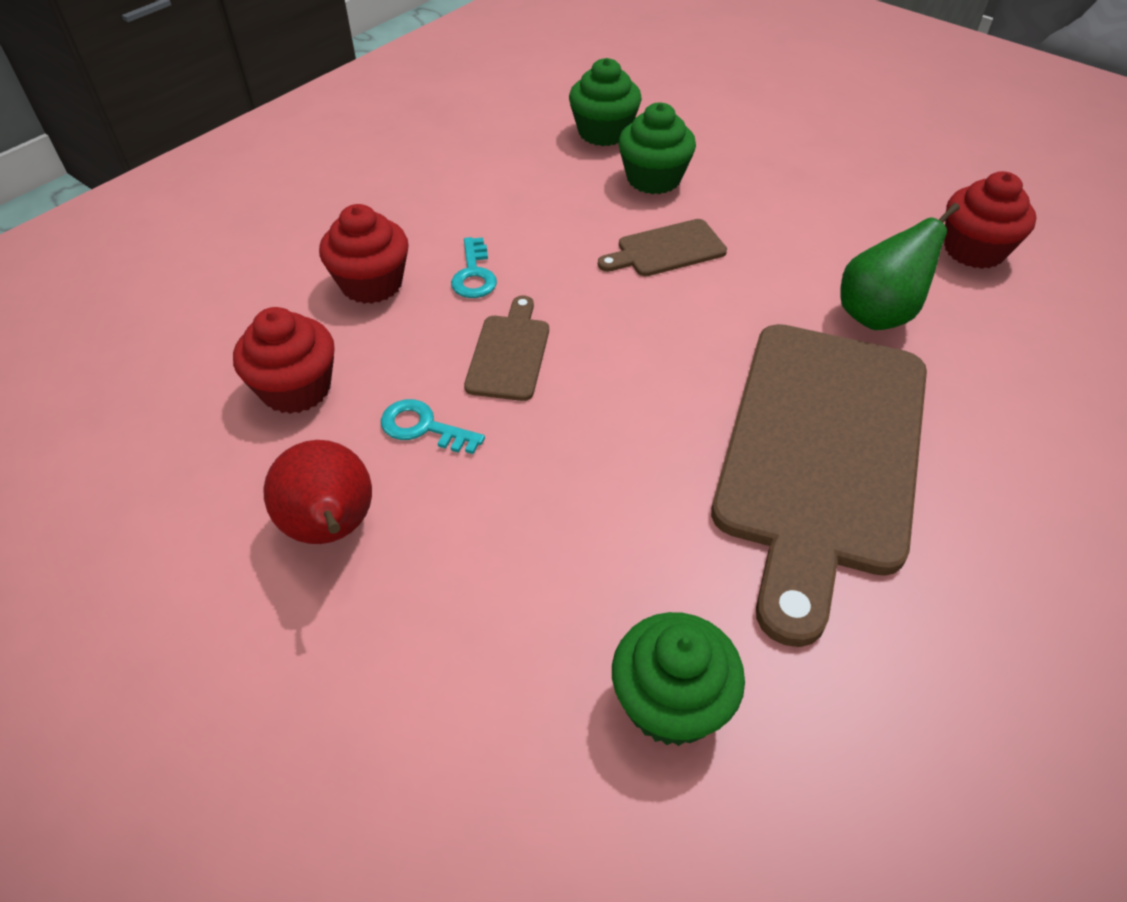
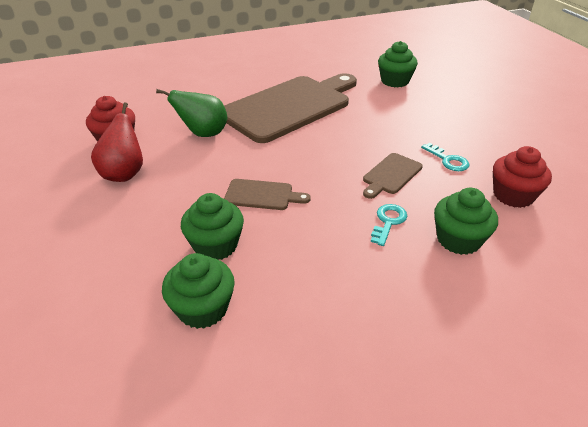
camera: 150 degrees left, 10 degrees down
(332, 529) = (497, 141): red pear -> red pear (124, 174)
(372, 284) = (458, 240): red cupcake -> green cupcake

